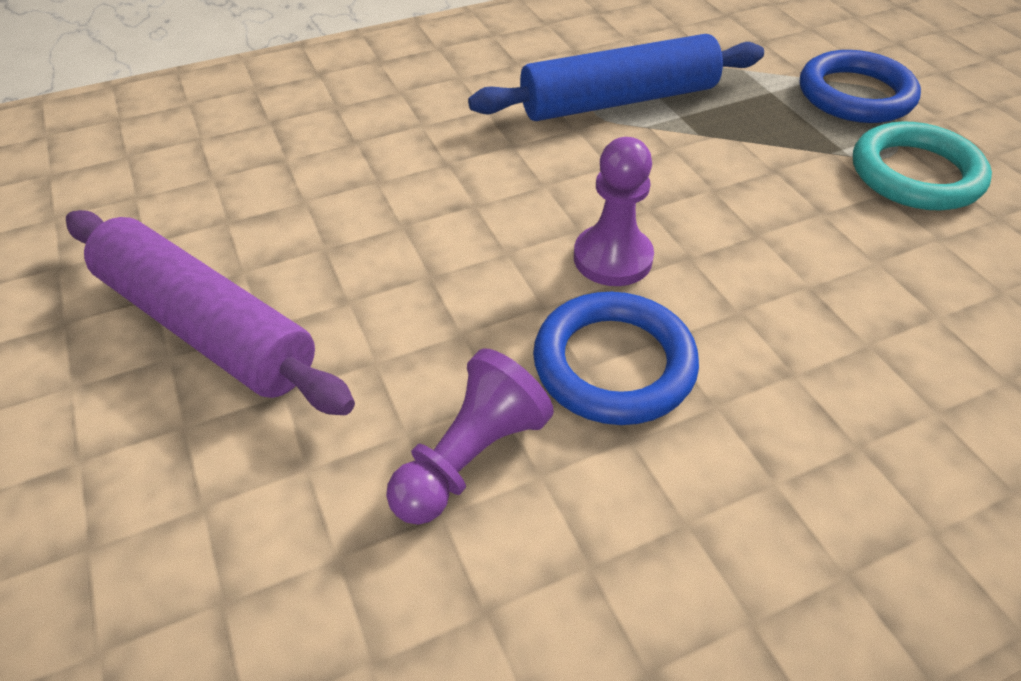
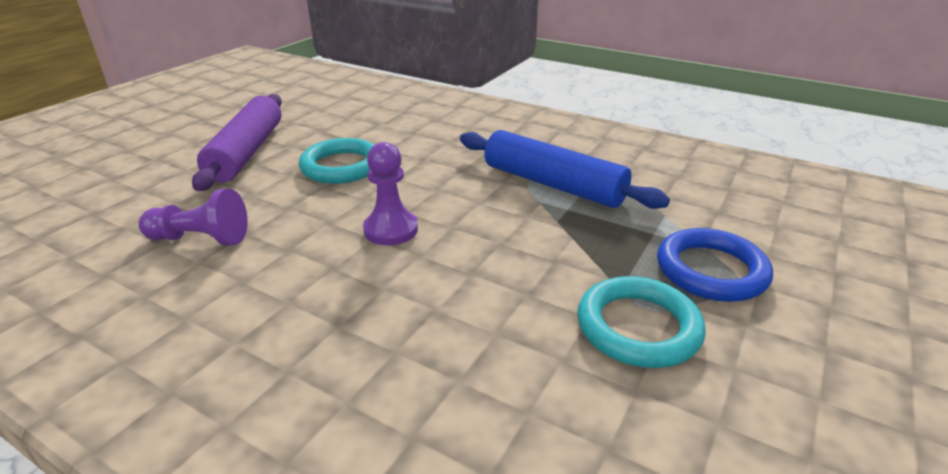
camera: 55 degrees right, 15 degrees down
(386, 241) = (342, 166): none -> turquoise ring
(614, 364) = (298, 258): blue ring -> none

